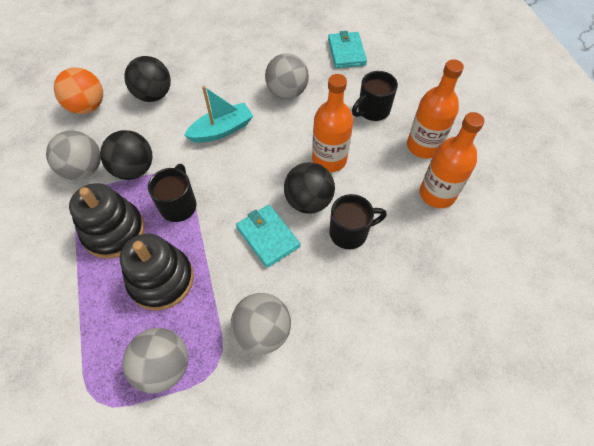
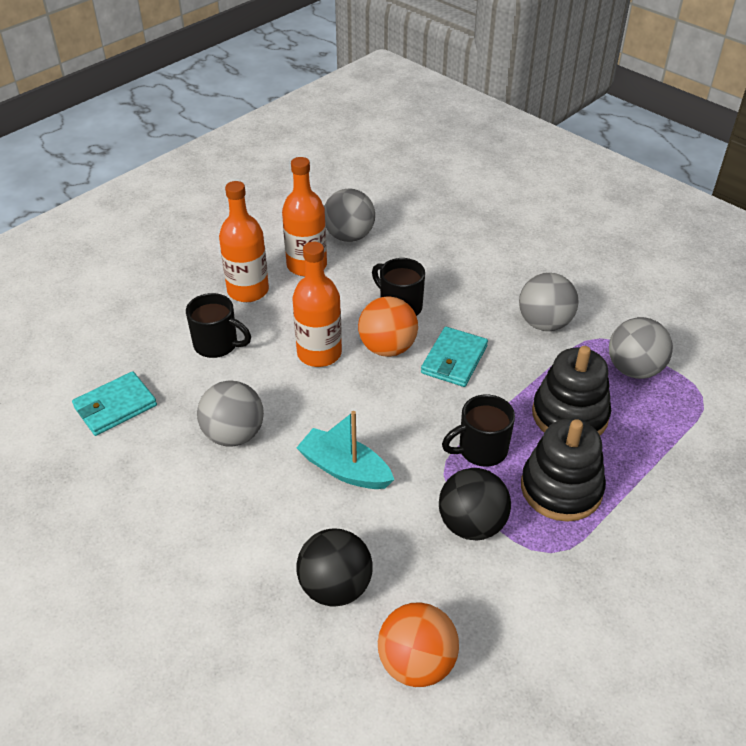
camera: 120 degrees left, 15 degrees down
(84, 170) = (517, 581): grey ball -> grey ball (349, 236)
(308, 201) = (387, 348): black ball -> orange ball

